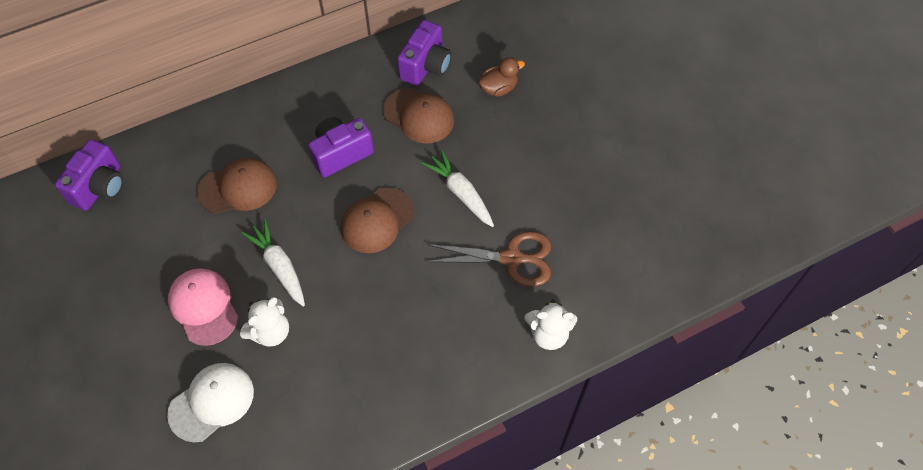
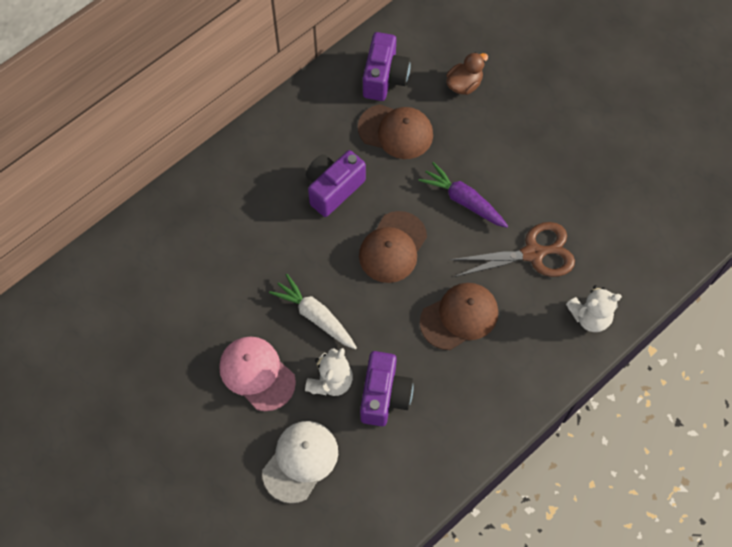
camera: 15 degrees left, 5 degrees up
(100, 187) = (105, 280): purple camera -> purple camera (384, 396)
(238, 188) = (244, 248): brown cap -> brown cap (459, 317)
(460, 193) = (463, 200): white carrot -> purple carrot

